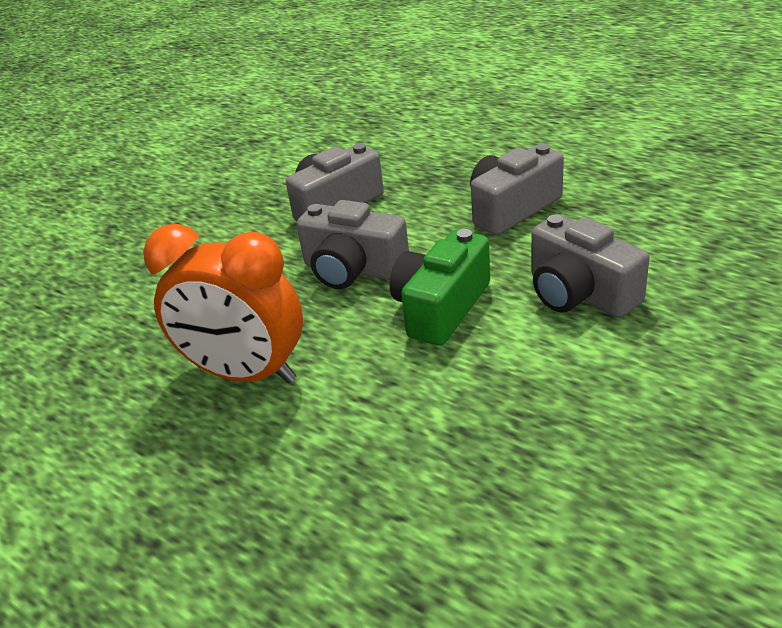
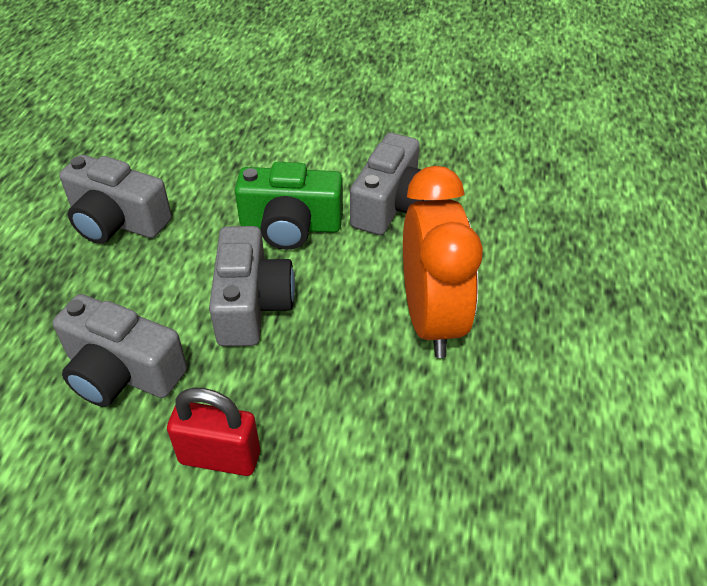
camera: 120 degrees left, 10 degrees up
(227, 238) = (220, 457): none -> red padlock
(579, 293) = (244, 158): grey camera -> grey camera (392, 205)

